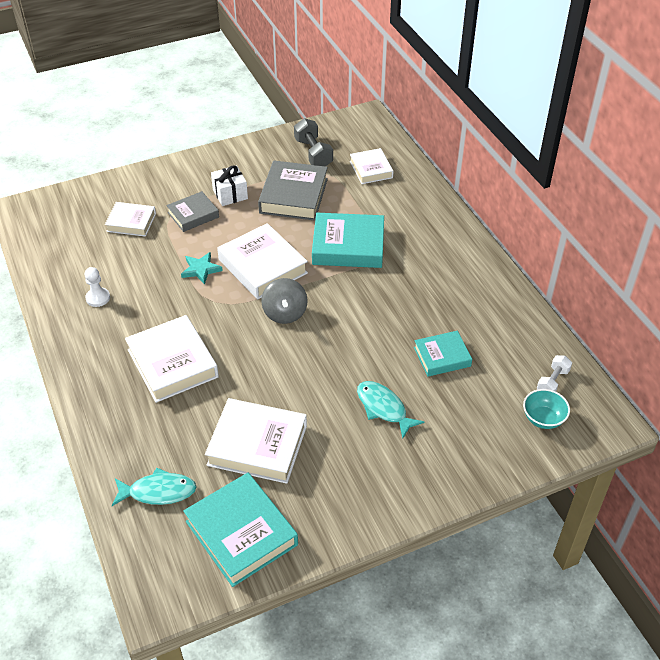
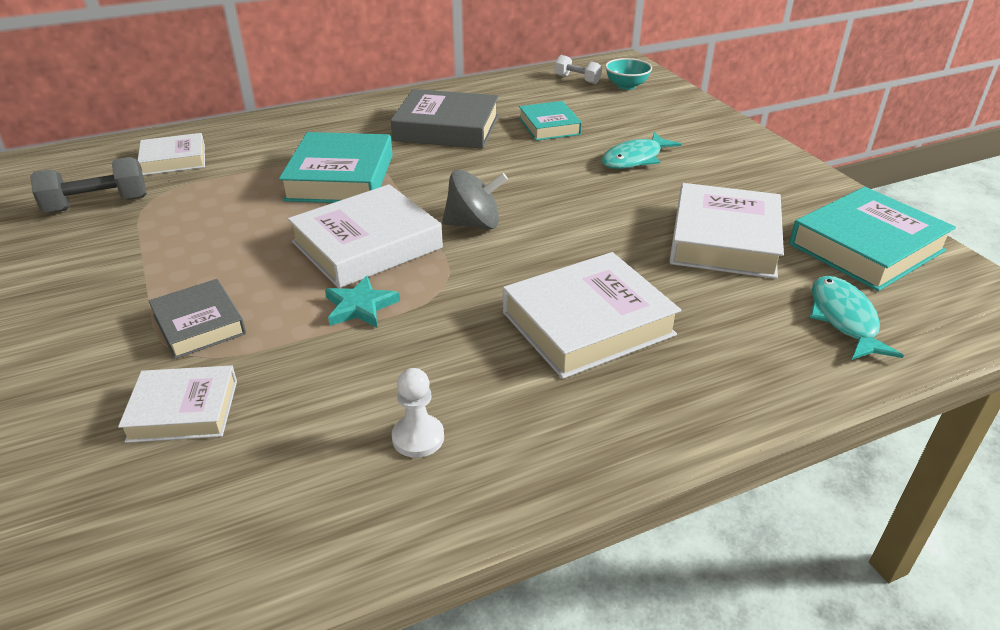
camera: 90 degrees left, 10 degrees down
(131, 222) = (183, 410): white book -> white book turned 75 degrees clockwise
(230, 194) = (159, 284): white gift -> none
(294, 196) = (201, 221): grey book -> grey book (447, 128)

